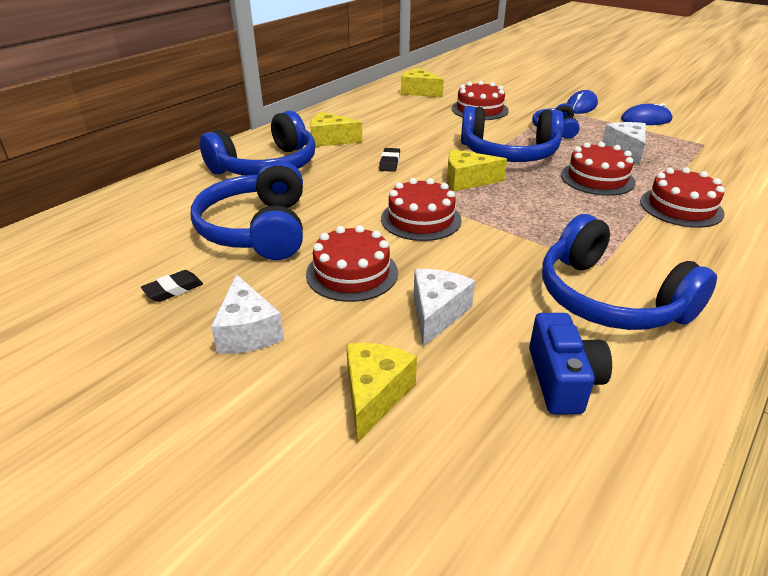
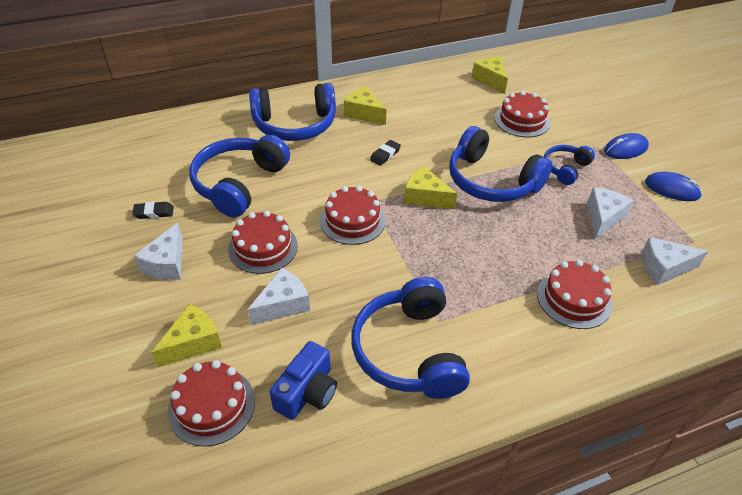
camera: 30 degrees right, 10 degrees up
(597, 178) = (537, 238): red cake -> red cake (212, 405)
(710, 166) = (664, 268): none -> white cheese

